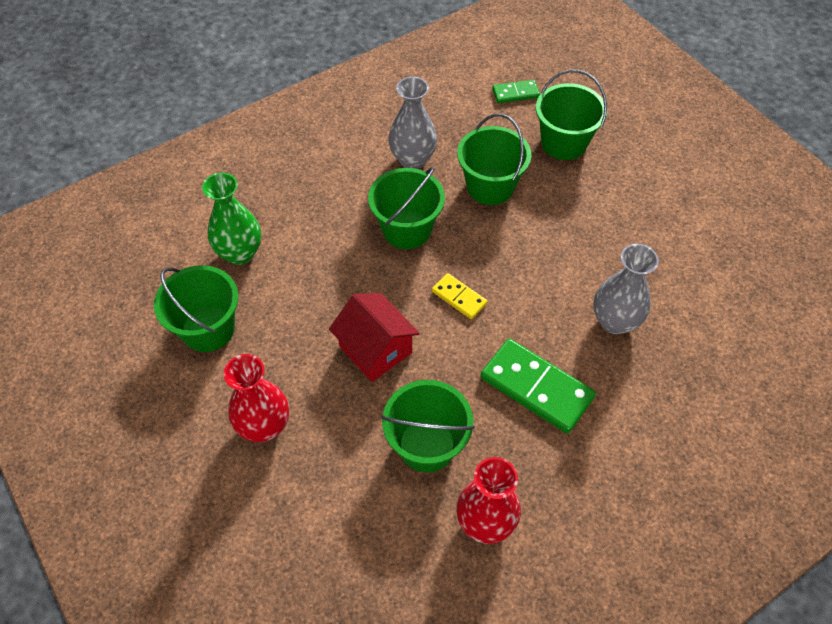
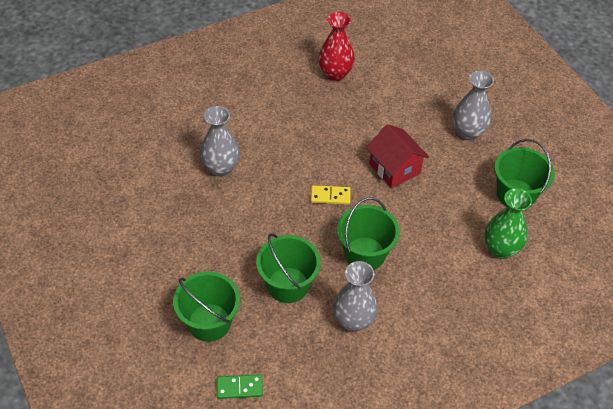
camera: 175 degrees left, 5 degrees down
(264, 426) = (468, 132): red vase -> grey vase
(427, 445) = (365, 112): green bucket -> none
(459, 297) = (330, 196): yellow domino -> yellow domino turned 45 degrees counterclockwise
(536, 387) = (288, 134): green domino -> none

